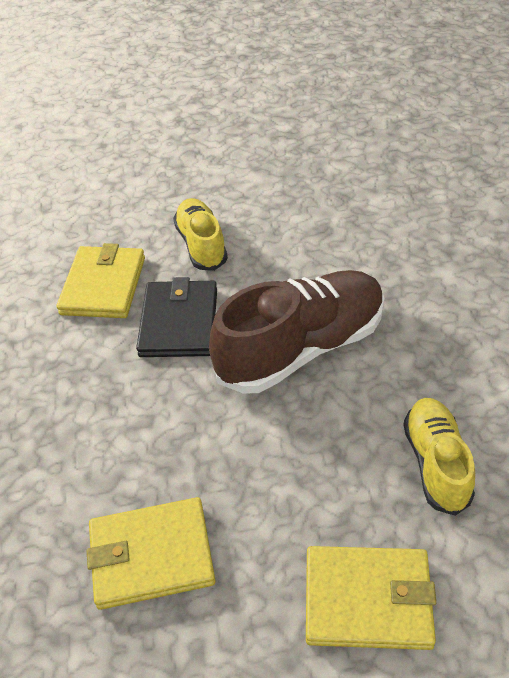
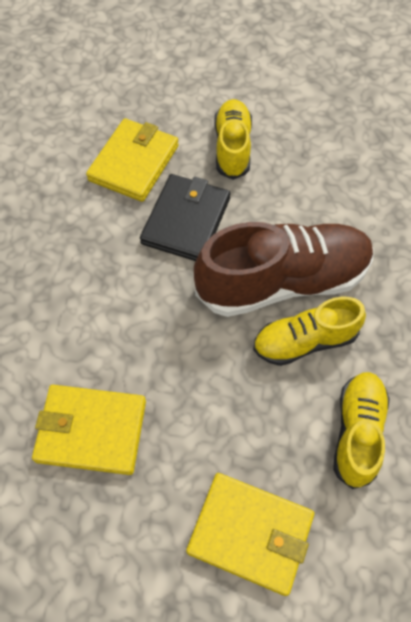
camera: 15 degrees right, 15 degrees up
(346, 396) = (305, 341): none -> yellow shoe

